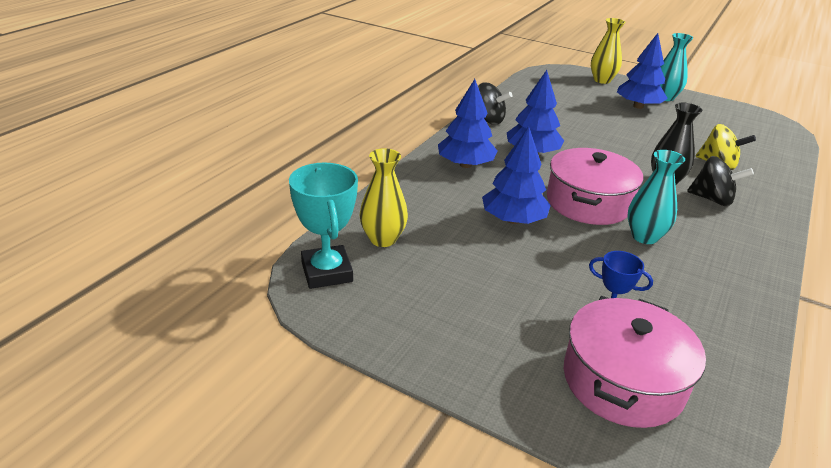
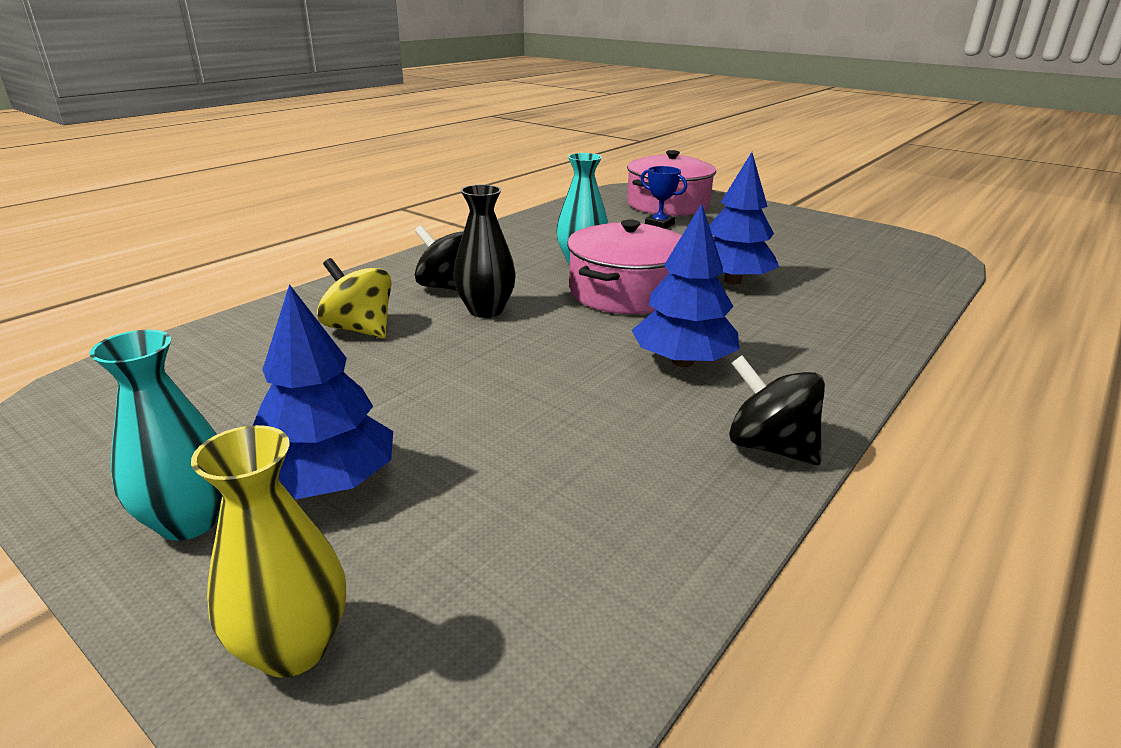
camera: 170 degrees left, 5 degrees down
(327, 272) = (923, 255): turquoise trophy -> none
(383, 239) = (884, 273): yellow vase -> none
(465, 164) = (805, 347): blue tree -> none

